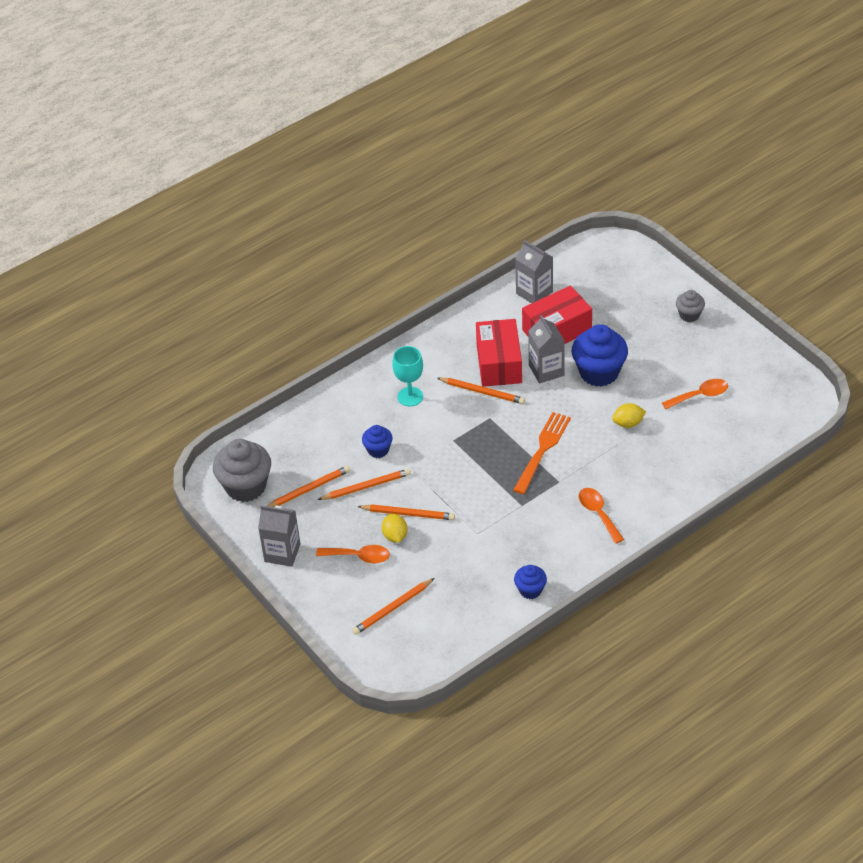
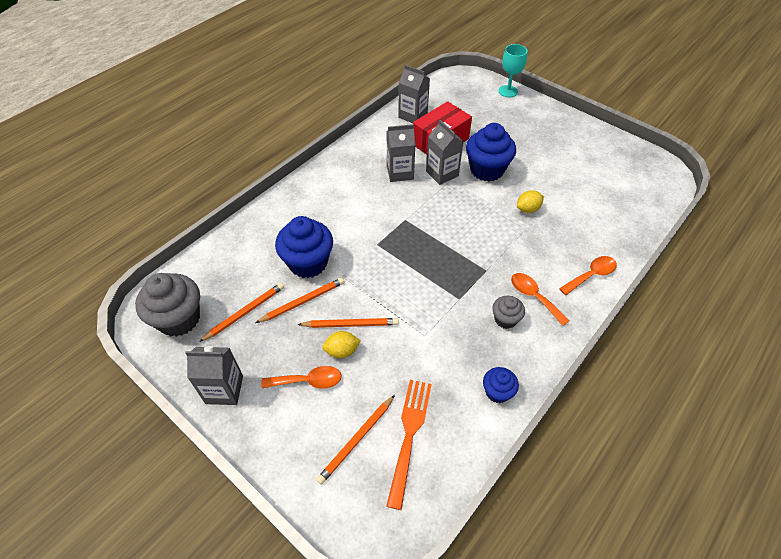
camera: 15 degrees left, 5 degrees up
(378, 450) = (308, 263): blue cupcake -> blue cupcake, size x1.88
(395, 536) = (342, 351): yellow lemon -> yellow lemon turned 75 degrees counterclockwise
(410, 396) = (328, 210): turquoise goblet -> turquoise goblet (508, 91)
(482, 392) = (392, 198): orange pencil -> none
(499, 363) = (400, 172): red box -> grey carton
(542, 450) = (461, 242): orange fork -> orange fork (409, 435)
(689, 315) = (541, 118): grey cupcake -> grey cupcake (505, 319)
(700, 395) = (577, 178): orange spoon -> orange spoon (591, 275)

